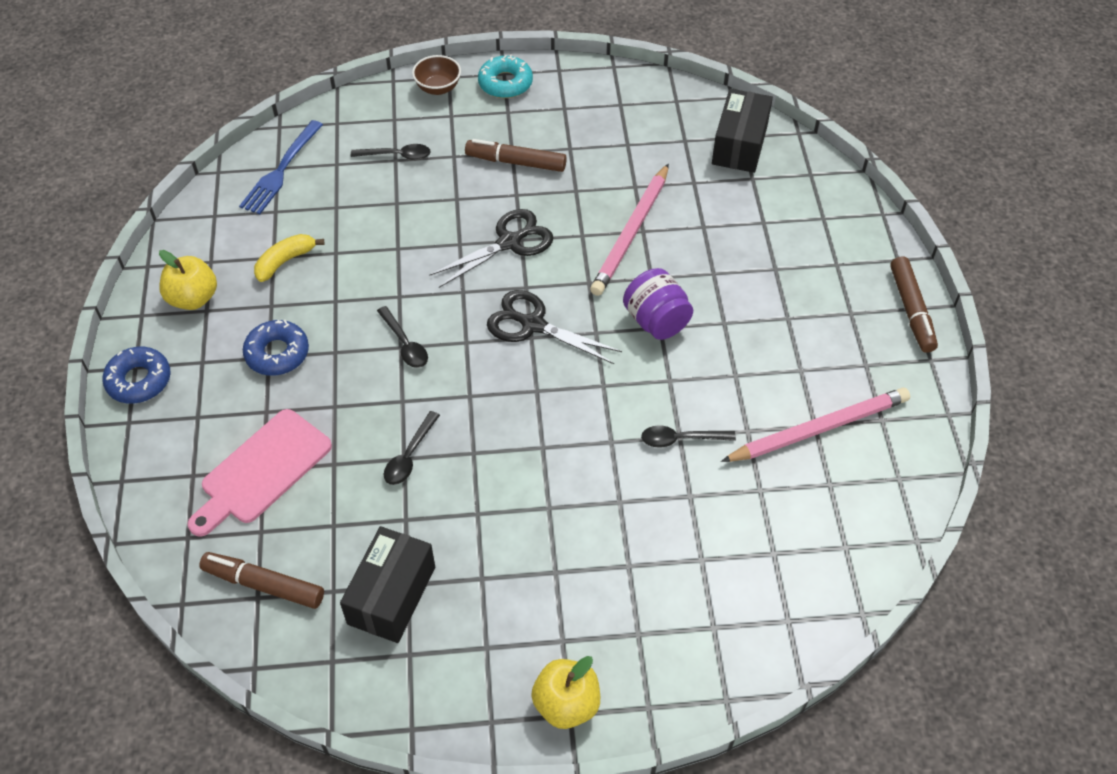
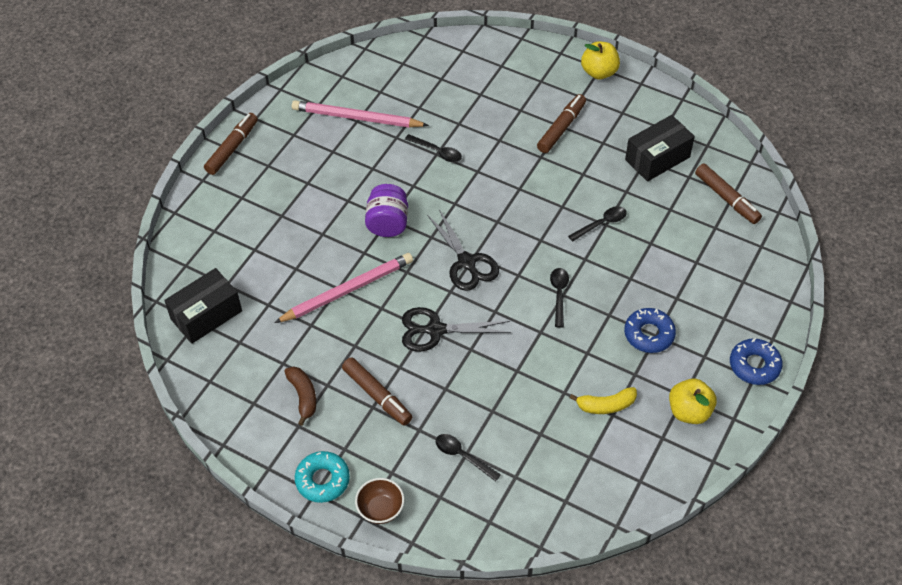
camera: 145 degrees left, 0 degrees up
(262, 470) = (697, 261): pink cutting board -> none
(281, 170) = (563, 496): blue fork -> none
(552, 567) = (561, 128): none -> brown marker
(582, 129) = (303, 396): none -> brown banana

